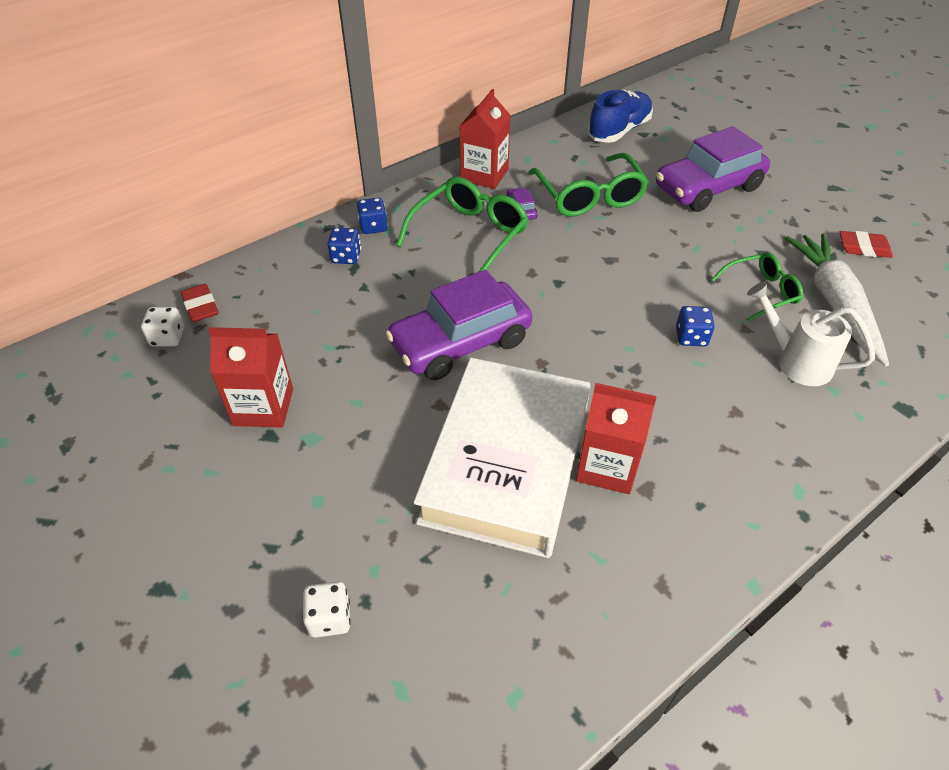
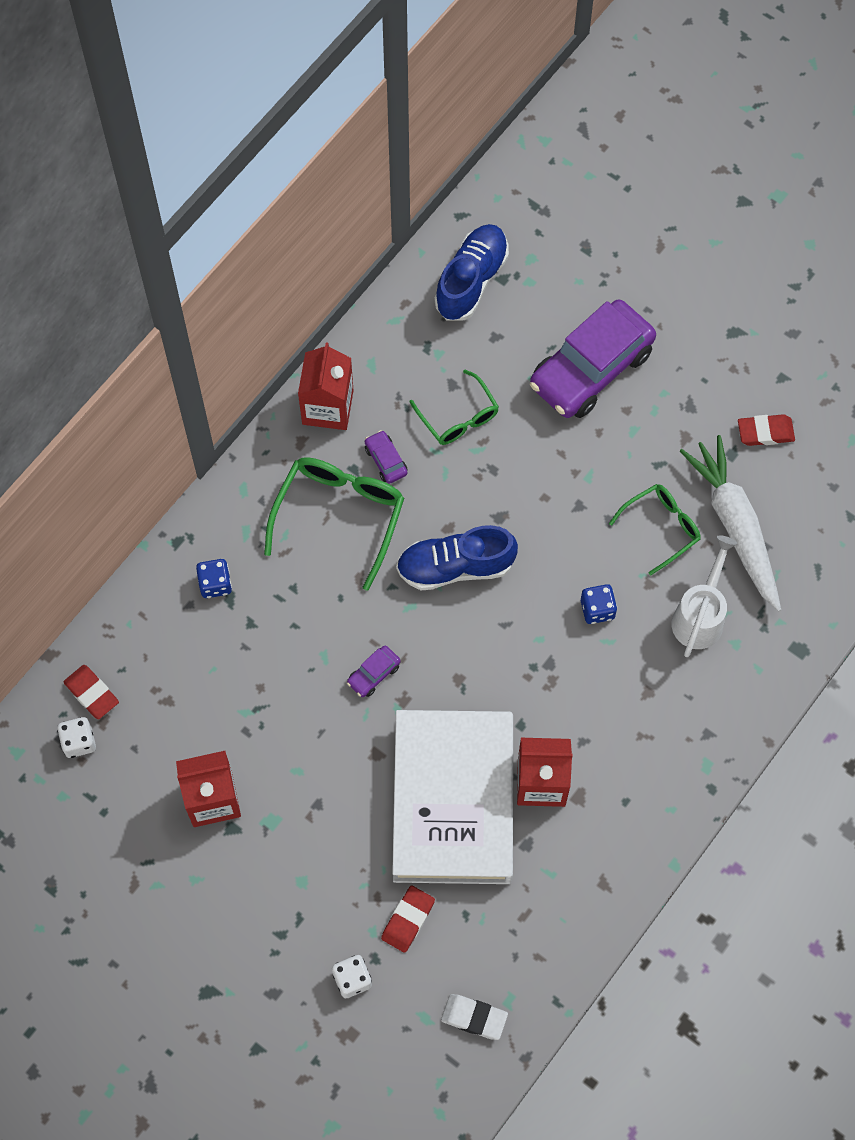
camera: 15 degrees left, 20 degrees up
(373, 227) = (228, 529): blue dice -> none
(419, 568) = (408, 920): none -> red eraser
(460, 343) = (374, 674): purple car -> purple car, size x0.40
(463, 707) = (474, 1017): none -> white eraser
(561, 283) = (455, 566): none -> blue shoe
(589, 196) = (458, 417): green glasses -> green glasses, size x0.62
(796, 362) = (700, 616): white watering can -> white watering can turned 90 degrees clockwise

